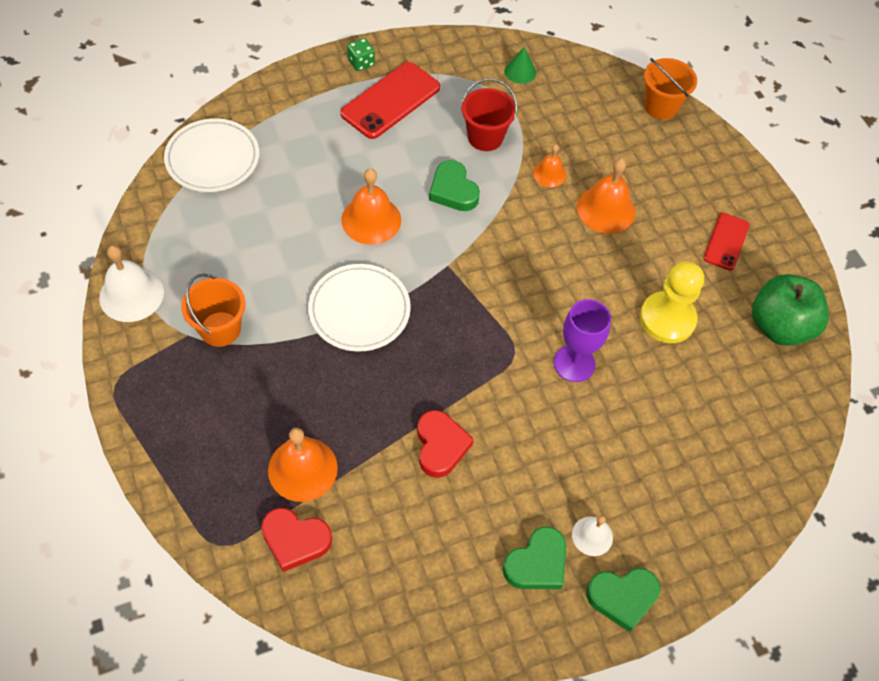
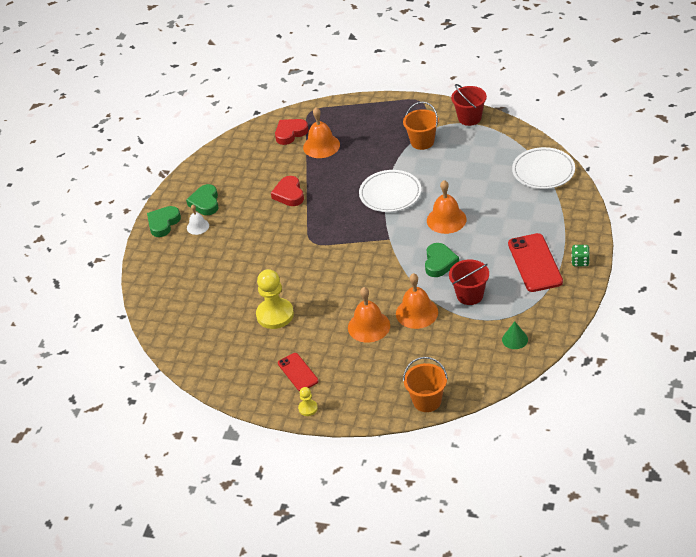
camera: 135 degrees right, 15 degrees down
(131, 295) = (469, 118): white bell -> red bucket
(440, 446) = (289, 194): red heart -> red heart turned 45 degrees clockwise
(453, 190) = (439, 262): green heart -> green heart turned 90 degrees clockwise
(549, 174) = (416, 313): orange bell -> orange bell, size x1.71
(574, 363) = (285, 262): purple goblet -> none
(761, 203) = (308, 408): none -> yellow pawn
(779, 326) = (225, 363): green apple -> none

